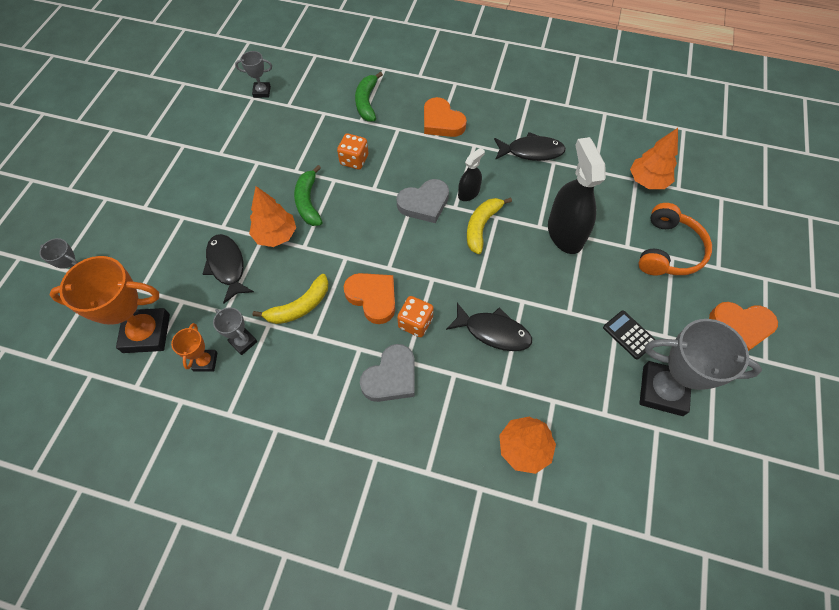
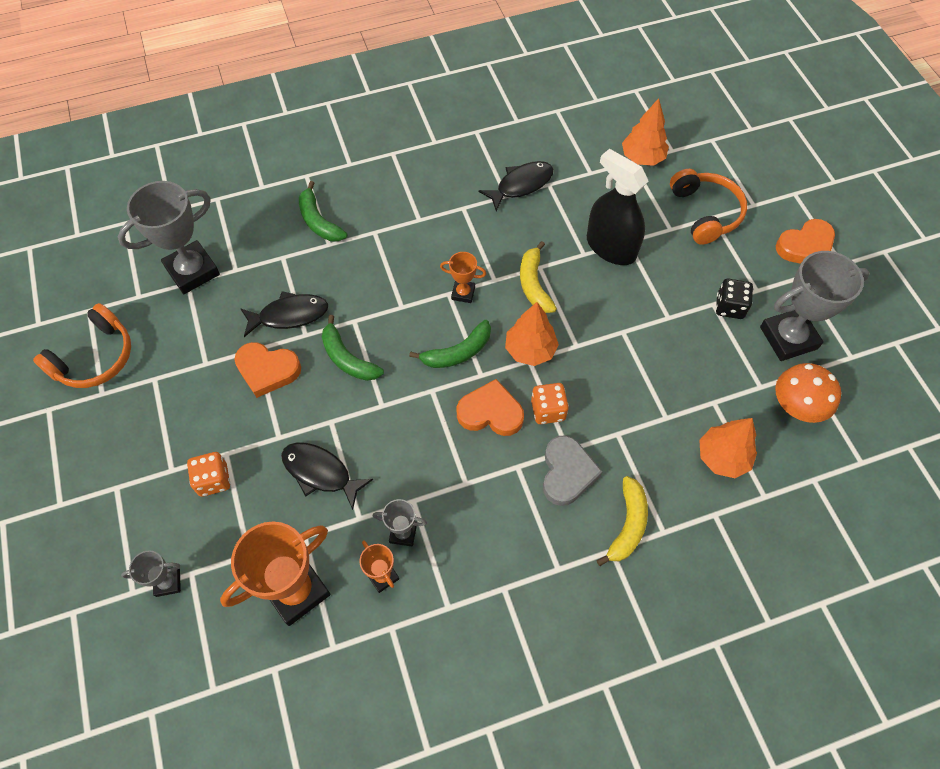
camera: 35 degrees left, 0 degrees up
(162, 113) = (95, 358): none -> orange headphones
(262, 92) = (192, 271): grey trophy -> grey trophy, size x2.03
(276, 235) = (343, 411): orange tree -> orange tree (530, 350)
(299, 306) = (428, 465): yellow banana -> yellow banana (627, 525)
(354, 160) = (357, 289): orange dice -> orange dice (213, 480)
(385, 242) = (457, 352): none -> green banana
(424, 203) = (463, 293): grey heart -> orange trophy
(442, 122) = (412, 201): orange heart -> orange heart (267, 370)
(468, 193) = (496, 259): black spray bottle -> none
(493, 332) = (621, 375): black fish -> black fish (289, 315)
(625, 450) = (797, 405): none -> orange mushroom
(629, 335) = (729, 307): black calculator -> black dice

